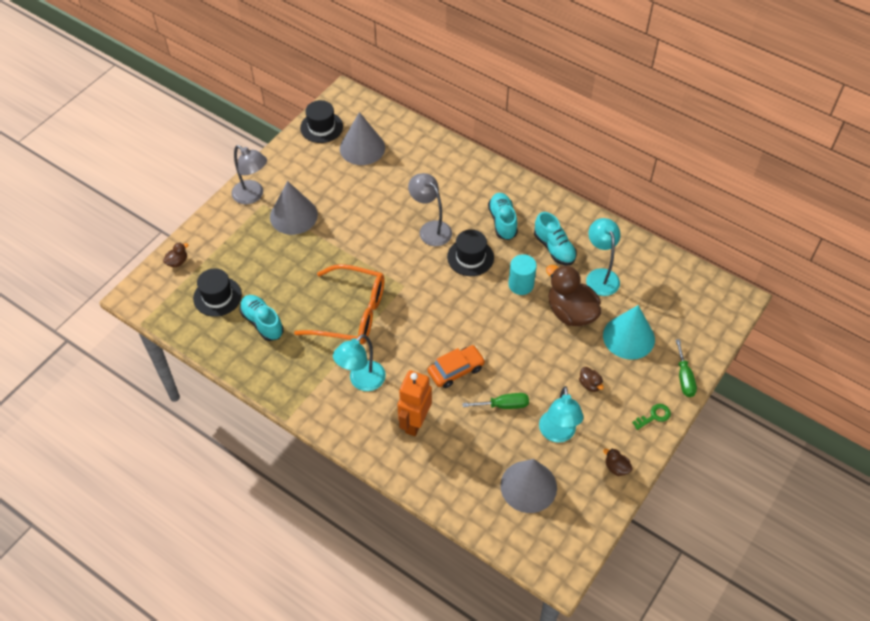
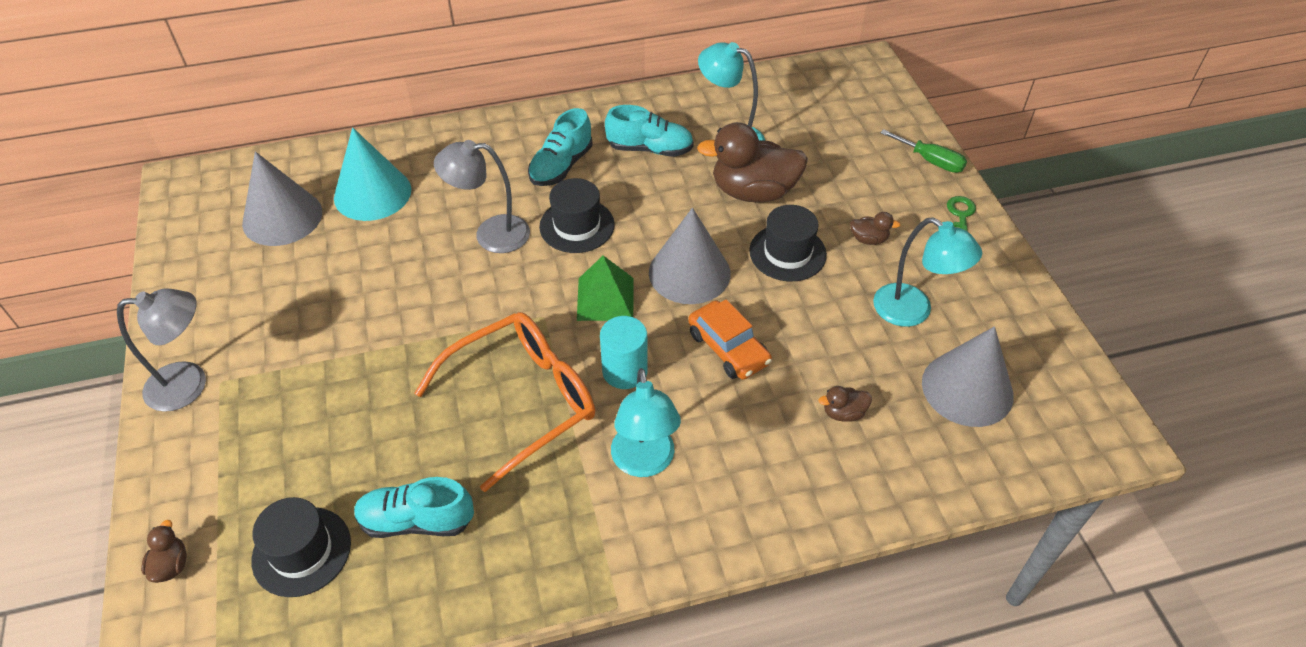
camera: 50 degrees left, 5 degrees down
(293, 215) = (286, 359): grey cone -> grey cone (689, 272)
(321, 127) = (191, 235): black hat -> black hat (787, 253)
(415, 422) = (768, 445): orange robot -> none
(437, 301) = (605, 299): none -> green pyramid
(456, 370) = (728, 348): orange car -> orange car turned 135 degrees clockwise
(502, 222) = (561, 166): turquoise shoe -> turquoise shoe turned 90 degrees counterclockwise
(503, 405) = (826, 335): green screwdriver -> none
(521, 285) = (668, 208): turquoise cylinder -> turquoise cylinder (625, 371)
(616, 468) = (1005, 290): brown duck -> brown duck (843, 413)
(628, 337) = (835, 168): turquoise cone -> turquoise cone (372, 193)

